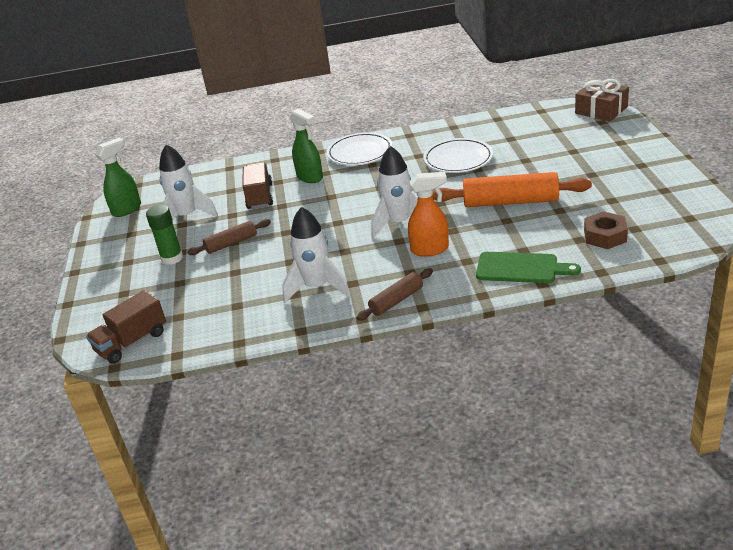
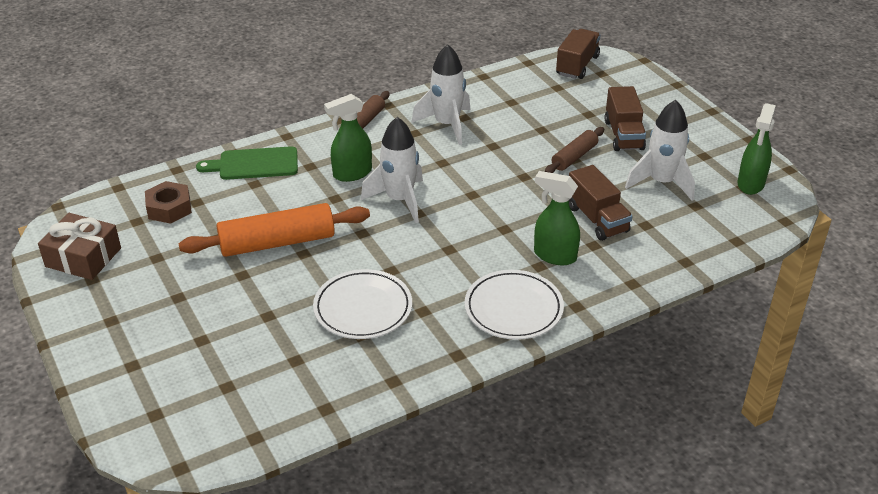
camera: 155 degrees right, 5 degrees up
(172, 258) = (623, 135): green glue stick -> brown truck
(430, 249) = (352, 173): orange spray bottle -> green spray bottle
(601, 110) = (153, 446): brown gift -> brown gift (83, 257)

